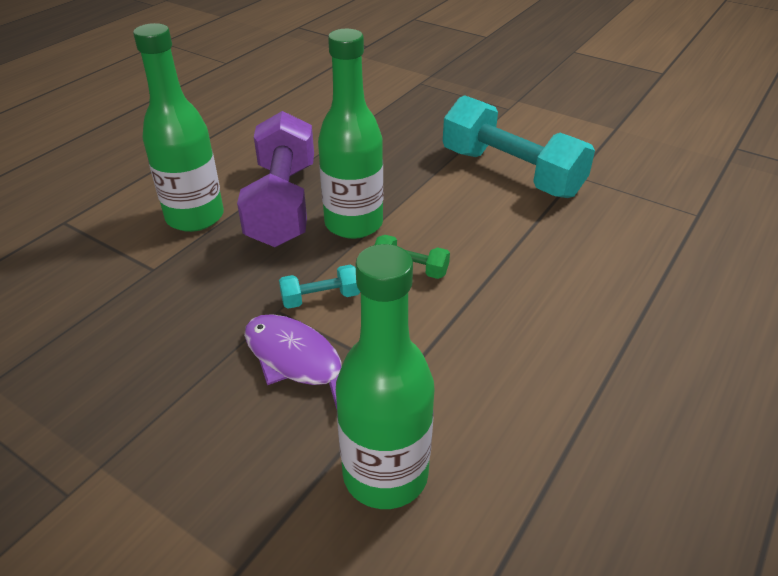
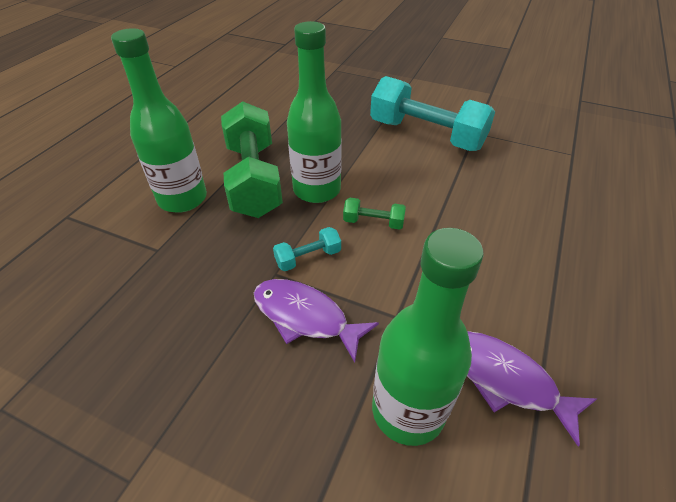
camera: 10 degrees left, 5 degrees up
(283, 203) = (254, 179): purple dumbbell -> green dumbbell
(511, 460) = (505, 379): none -> purple fish

